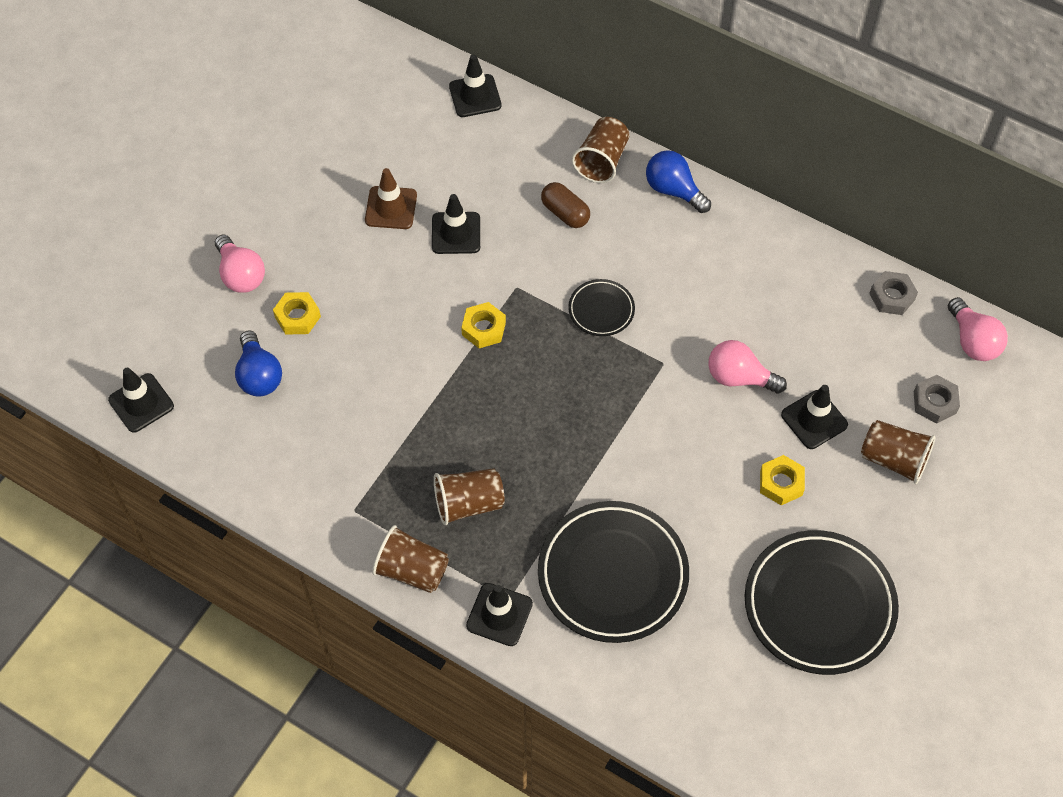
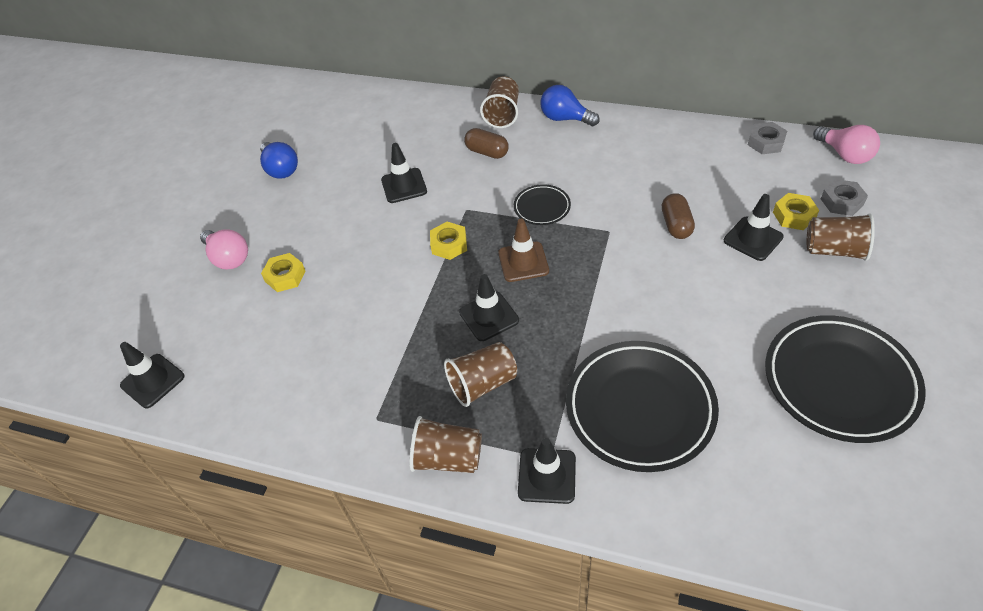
camera: 10 degrees left, 10 degrees down
(259, 375) = (260, 330): blue light bulb -> blue light bulb (281, 169)
(391, 208) = (345, 182): brown traffic cone -> brown traffic cone (523, 262)
(475, 96) = (391, 99): black traffic cone -> black traffic cone (489, 316)
(739, 377) = (676, 225): pink light bulb -> brown capsule
(781, 483) = (751, 292): yellow nut -> yellow nut (794, 216)

